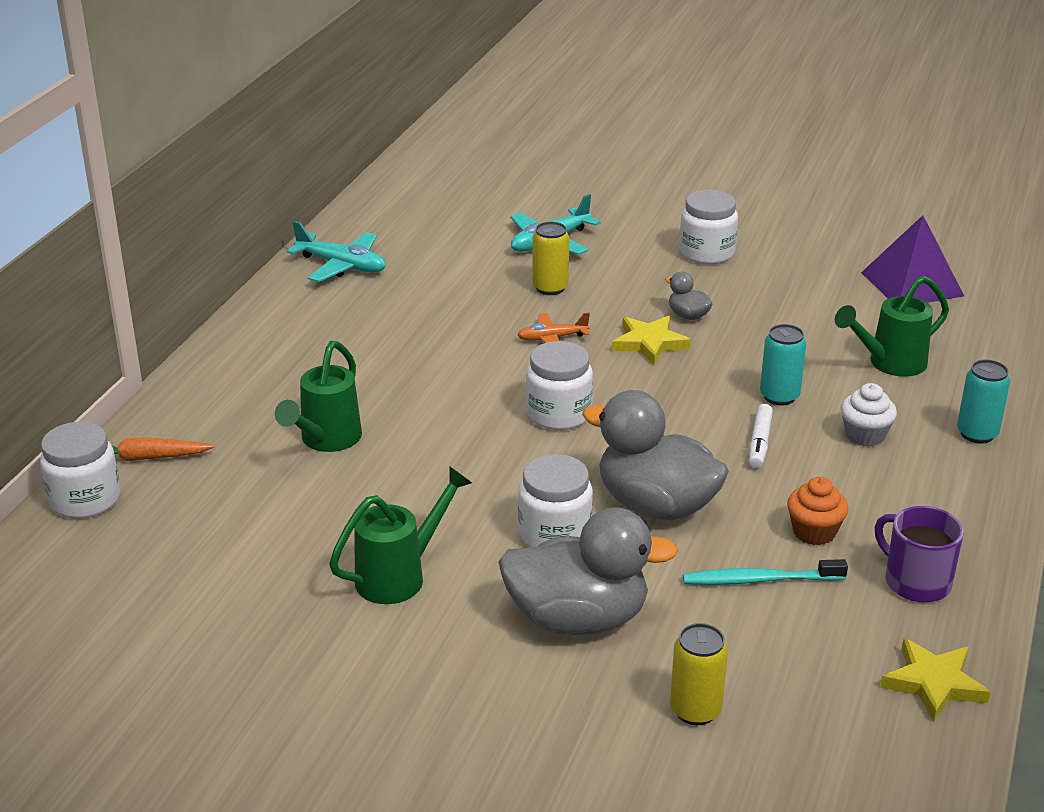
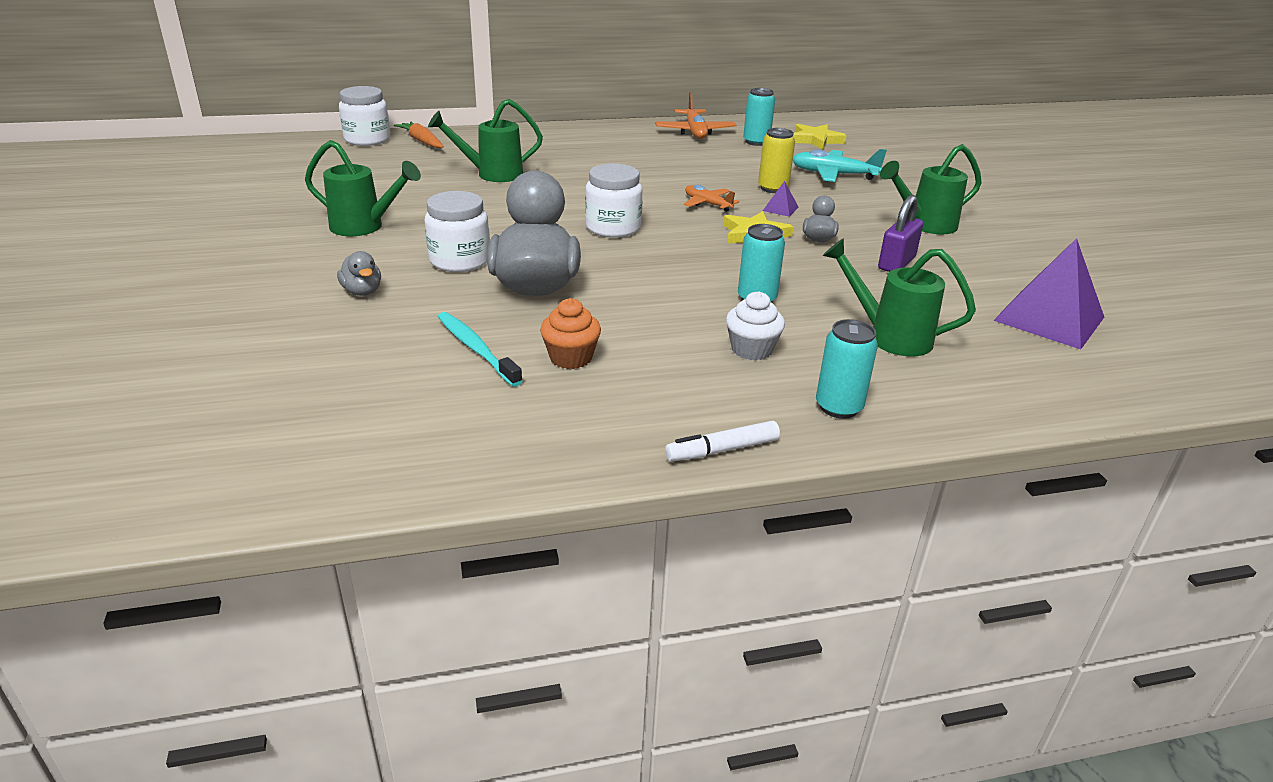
camera: 55 degrees right, 0 degrees up
(341, 266) = (694, 132): turquoise plane -> orange plane
(415, 244) = (756, 142): none -> turquoise can
(578, 619) = (362, 292): grey duck -> grey duck, size x0.44
(603, 305) = (780, 209): none -> purple pyramid
(695, 710) = (278, 360): yellow can -> none
(707, 253) = (924, 225): white jar -> green watering can
(759, 443) = (675, 306): white marker -> white marker (722, 450)
(767, 301) = (896, 263): none -> purple padlock
(916, 582) = (545, 424): purple mug -> none
(933, 683) = (391, 467): yellow star -> yellow star (816, 140)

